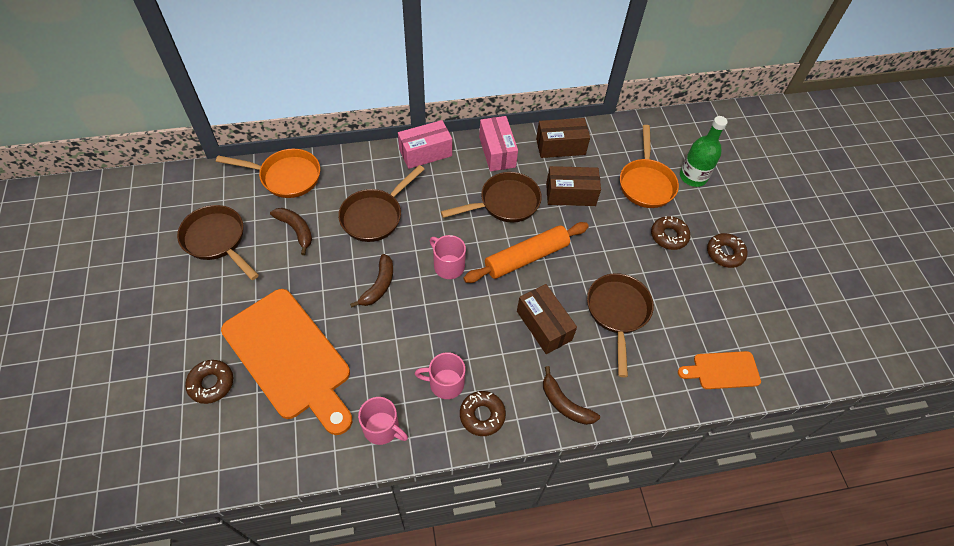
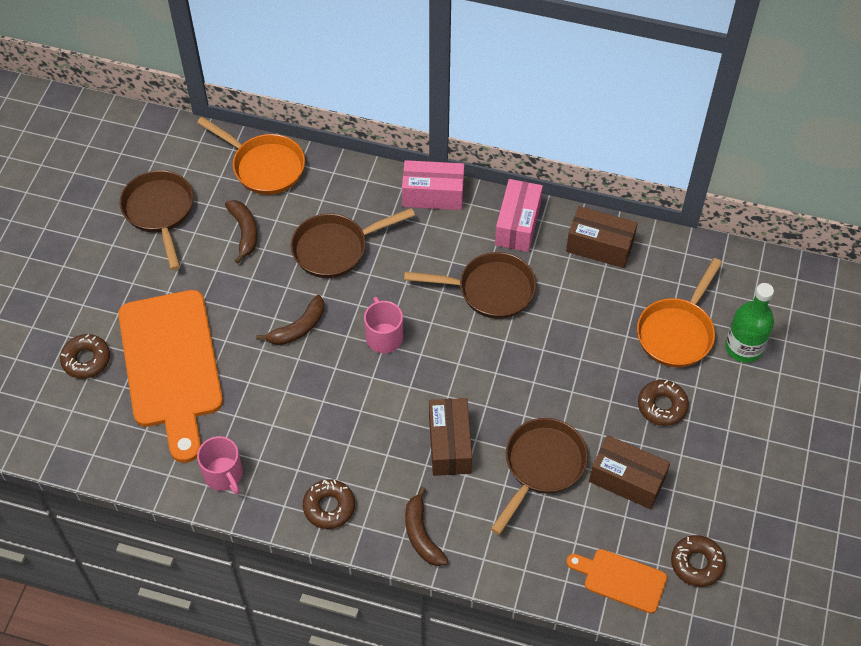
camera: 30 degrees right, 0 degrees up
(445, 383) = (310, 459): pink mug -> none
(526, 257) = (476, 363): orange rolling pin -> none
(570, 194) = (574, 310): brown box -> brown box (627, 480)
(725, 253) = (718, 454): brown donut -> brown donut (696, 563)

